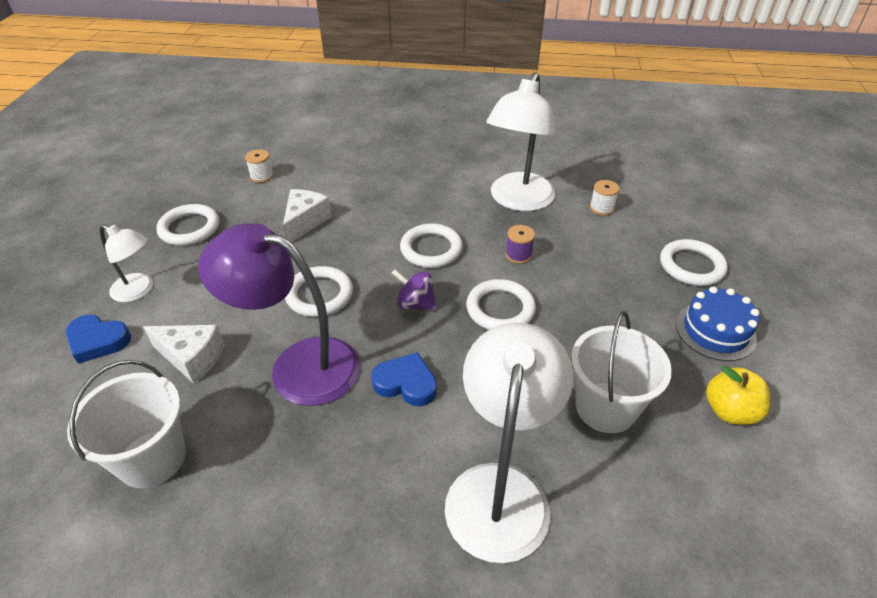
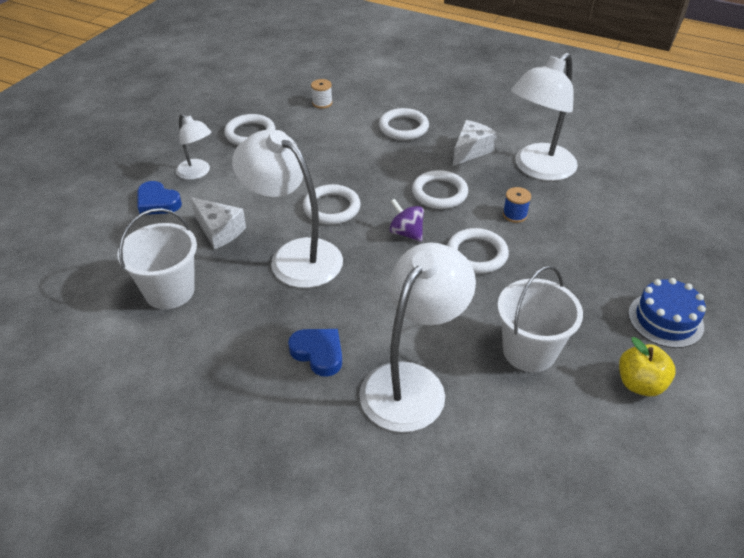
camera: 20 degrees right, 0 degrees up
(298, 365) = (295, 256): purple lamp -> white lamp
(305, 222) = (343, 148): white cheese -> white cheese (471, 150)
(406, 383) = (372, 290): blue heart -> blue heart (318, 353)
(518, 255) = (514, 215): purple spool -> blue spool
(601, 208) = (615, 192): white spool -> none
(691, 266) = (675, 261): white ring -> white ring (403, 127)

